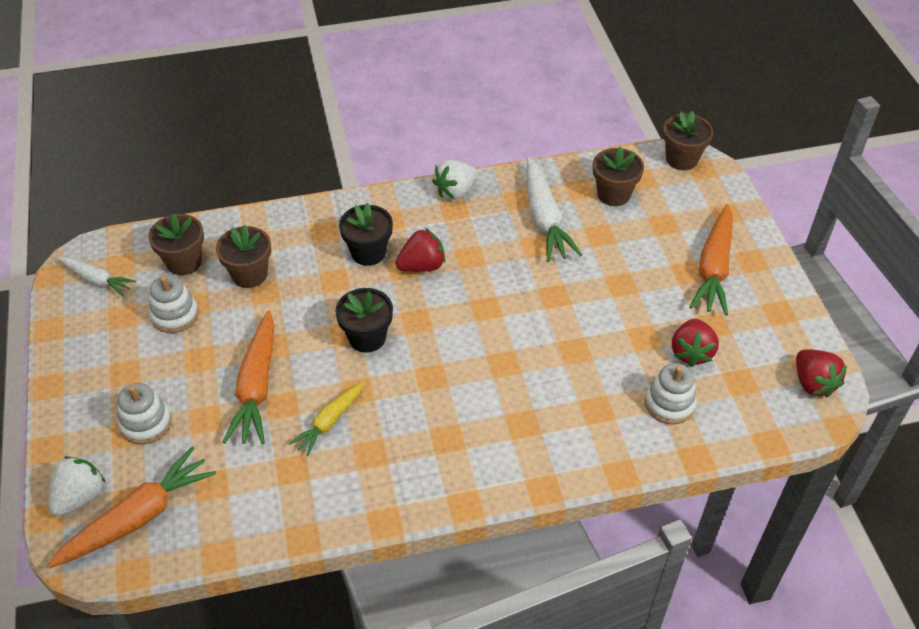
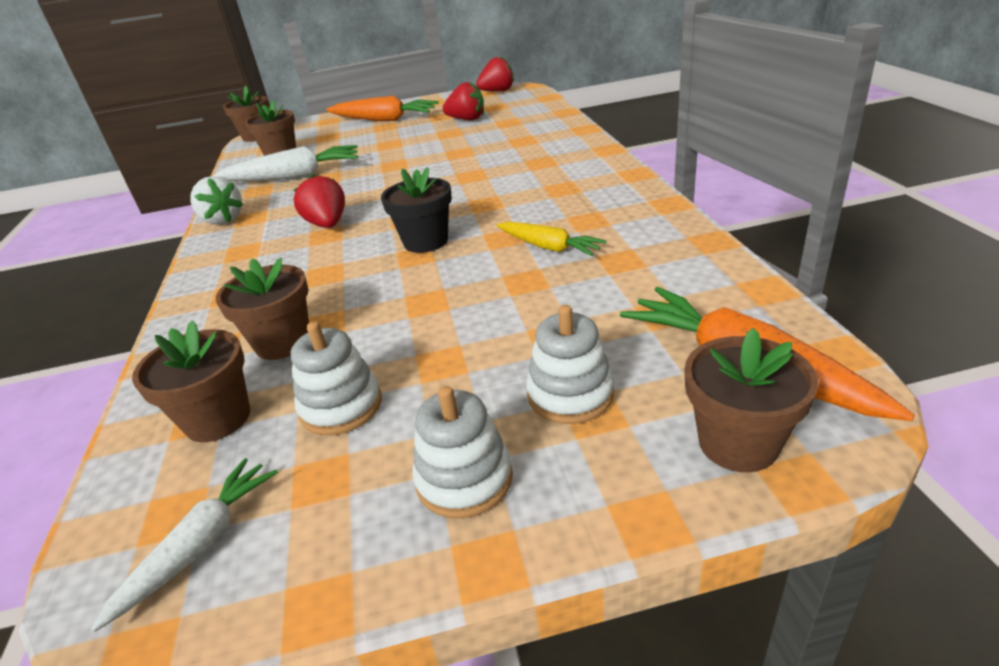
camera: 85 degrees left, 15 degrees down
(80, 496) = (738, 443): white strawberry -> brown flower pot
(256, 387) = (496, 303): orange carrot -> none
(368, 252) = (289, 257): black flower pot -> none
(669, 404) = (516, 121): white stacking toy -> white stacking toy (464, 479)

